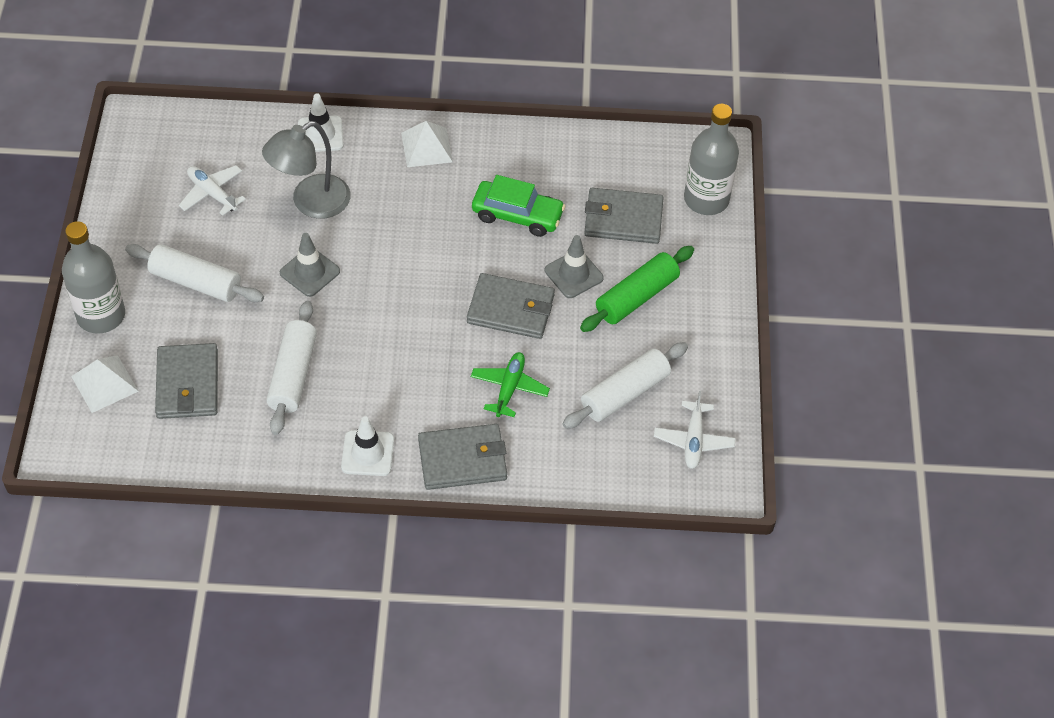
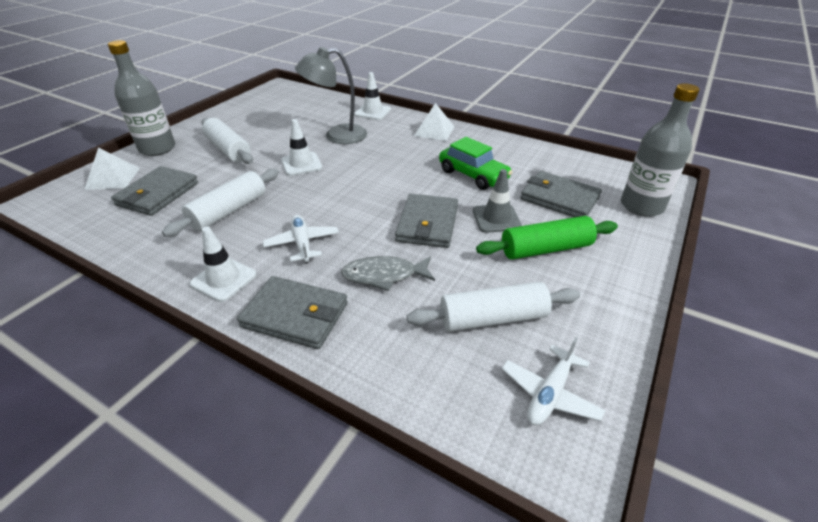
camera: 30 degrees right, 15 degrees down
(212, 193) = (284, 119): white plane -> white plane (302, 244)
(310, 272) = (301, 164): grey traffic cone -> white traffic cone
(509, 388) = (384, 275): green plane -> grey fish
(511, 309) = (427, 224): grey wallet -> grey wallet turned 60 degrees clockwise

